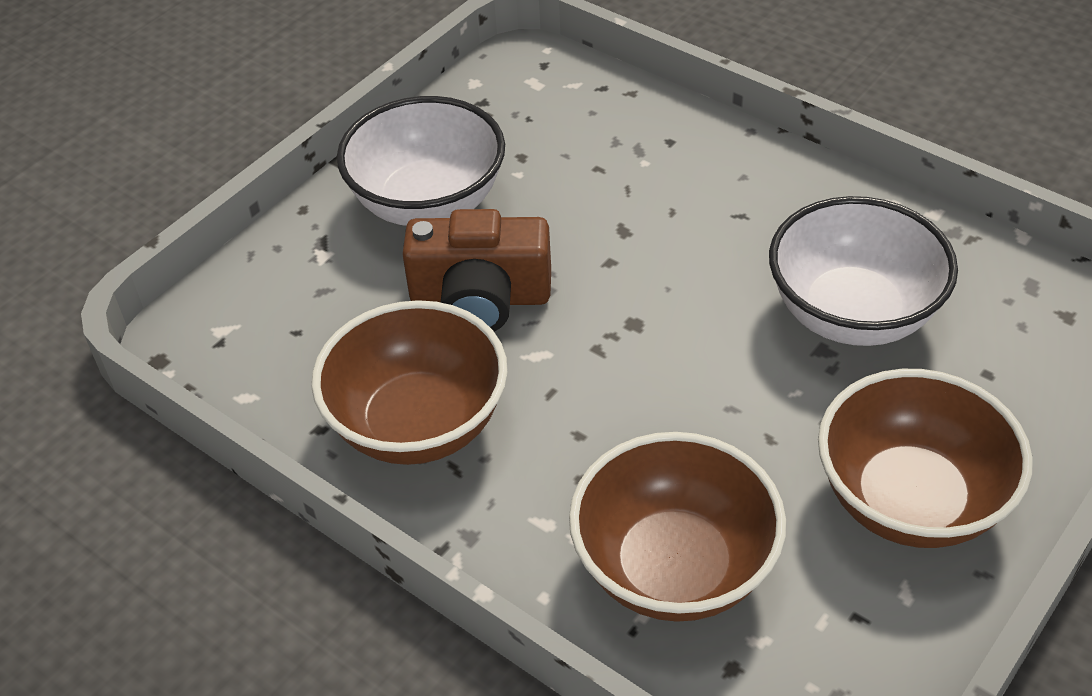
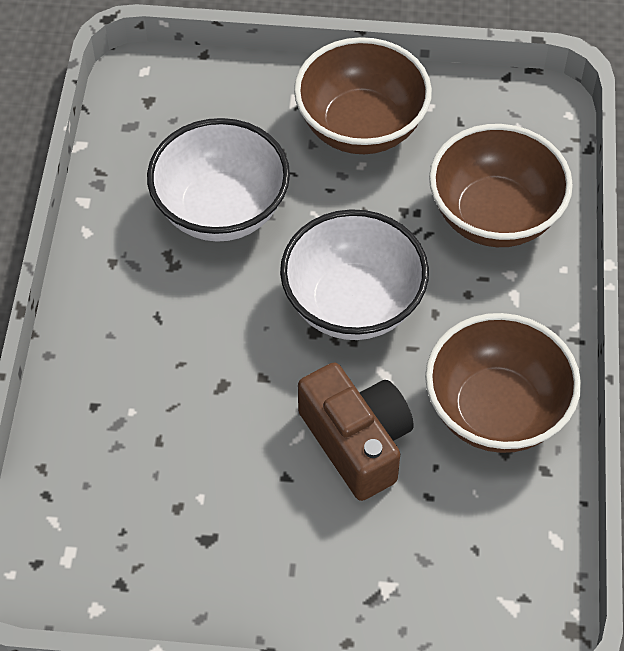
camera: 125 degrees left, 10 degrees up
(428, 203) = (278, 544): white bowl -> white bowl (353, 304)

